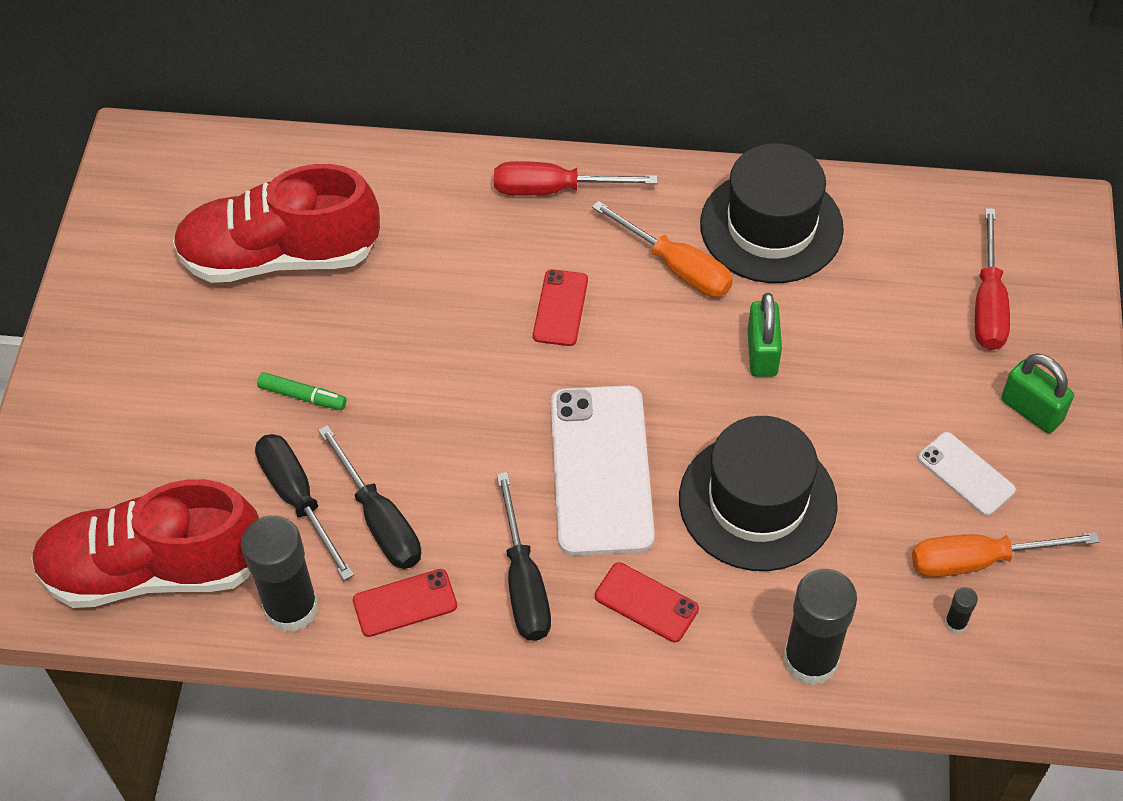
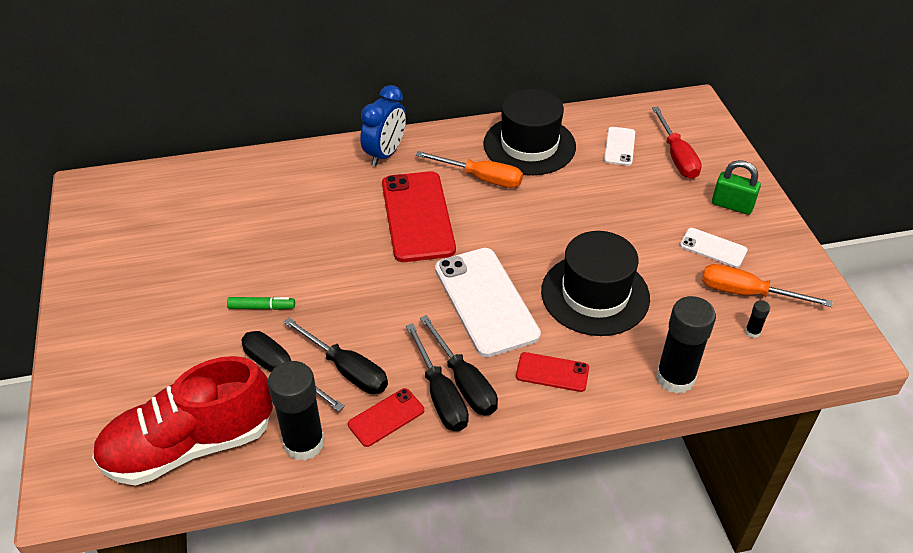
camera: 20 degrees left, 10 degrees down
(280, 256) = (215, 229): red shoe -> none
(485, 592) = (440, 395): none -> black screwdriver
(554, 189) = (385, 154): red screwdriver -> blue clock
(560, 308) = (417, 216): red phone -> red phone, size x2.02
(762, 353) = (557, 212): green padlock -> none
(908, 263) = (619, 146): none -> white phone
(978, 561) = (747, 293): orange screwdriver -> orange screwdriver turned 45 degrees clockwise

